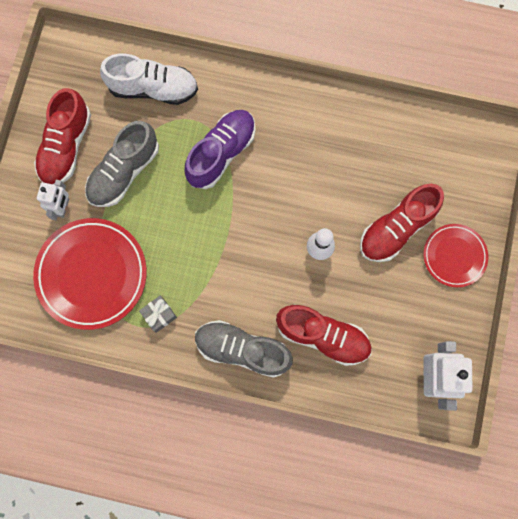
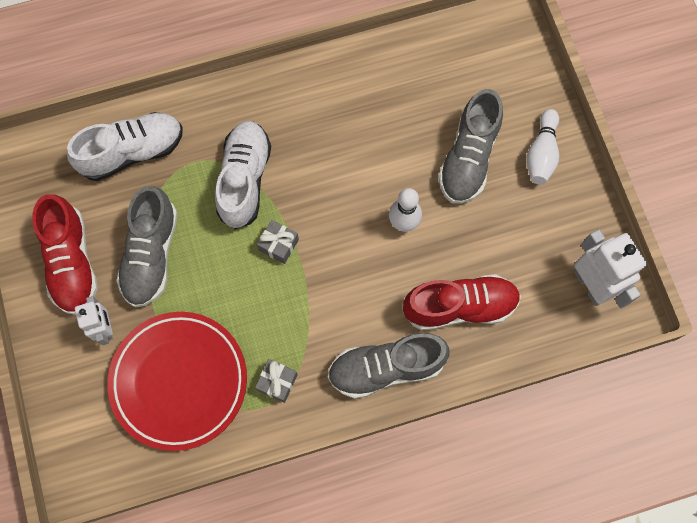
camera: 30 degrees left, 5 degrees down
(218, 215) = (278, 245): none -> grey gift
(221, 153) = (244, 180): purple shoe -> white shoe
(396, 228) = (468, 158): red shoe -> grey shoe
(454, 256) = (541, 154): red plate -> white bowling pin

